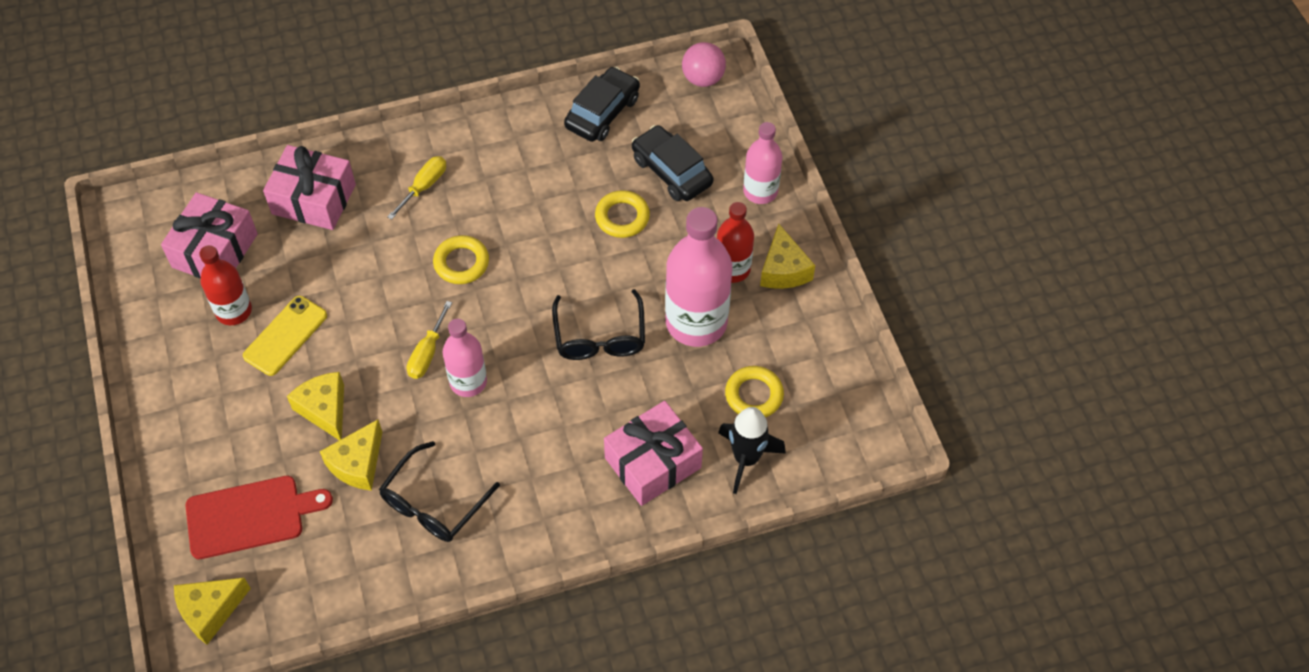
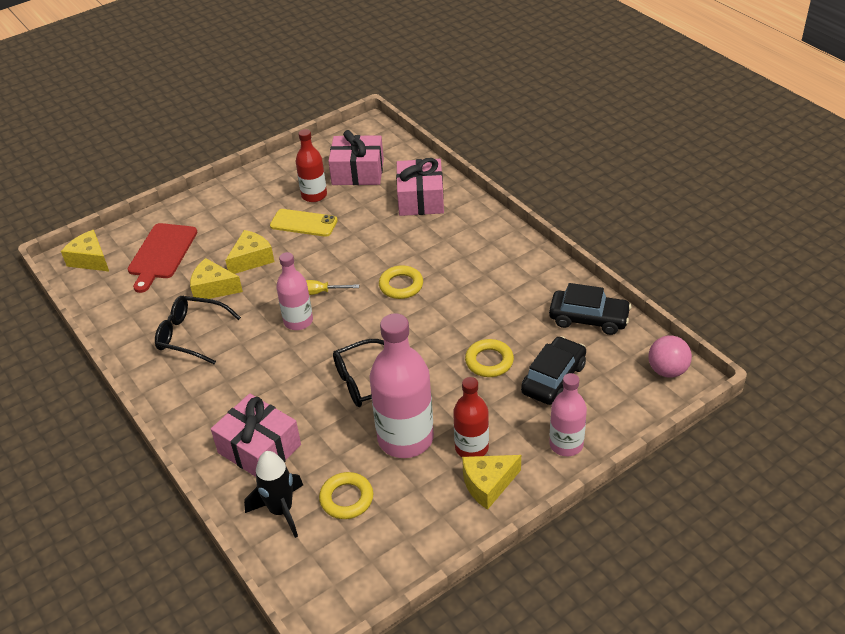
camera: 75 degrees right, 15 degrees down
(250, 516) = (161, 254): red cutting board -> red cutting board turned 45 degrees clockwise
(424, 186) = (460, 246): yellow screwdriver -> none

